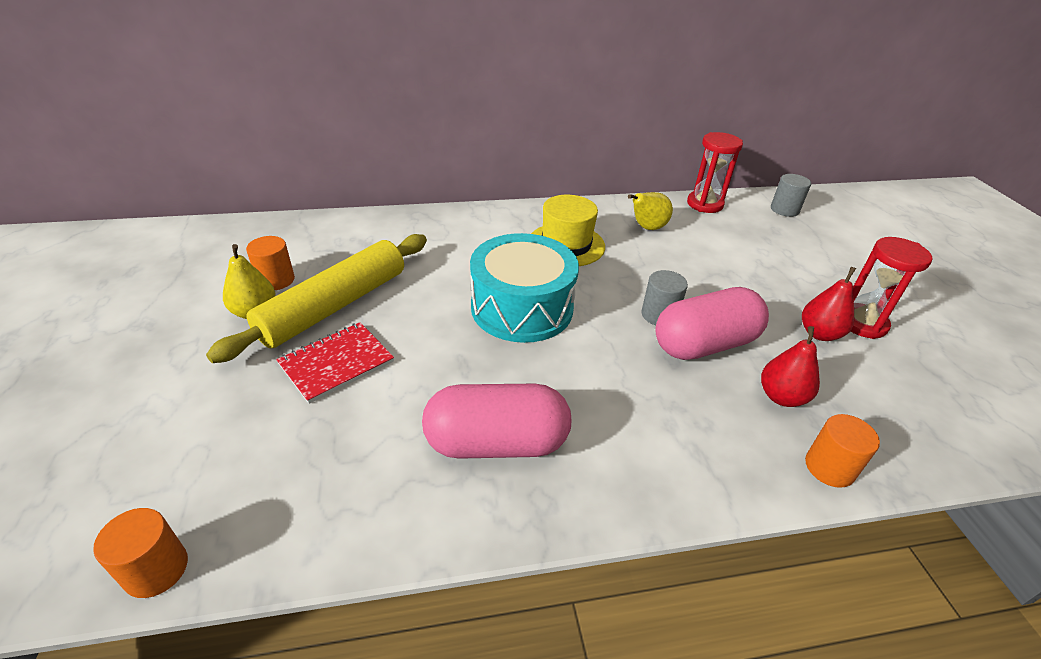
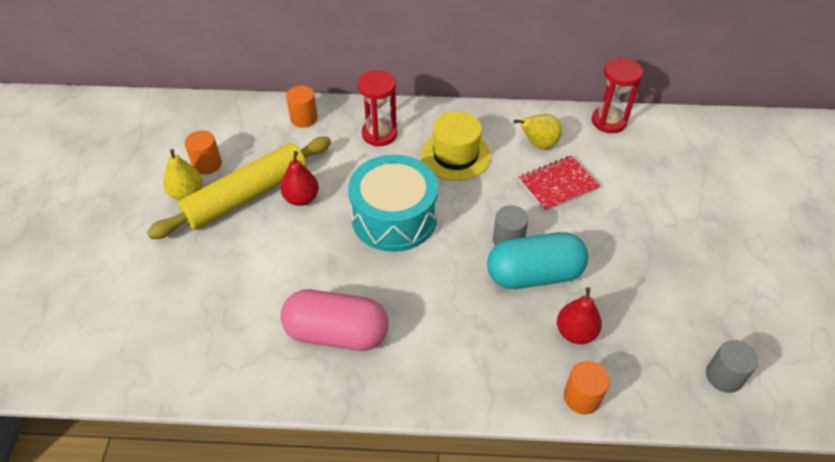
camera: 15 degrees right, 10 degrees up
(156, 569) = (104, 382): orange cylinder -> orange cylinder (304, 118)
(336, 363) = (238, 249): red notebook -> red notebook (558, 184)
(704, 344) = (534, 274): pink capsule -> turquoise capsule
(784, 210) = (688, 137): grey cylinder -> grey cylinder (724, 376)
(819, 334) = (643, 279): red pear -> red pear (301, 198)
(862, 323) = (690, 274): red hourglass -> red hourglass (379, 134)

